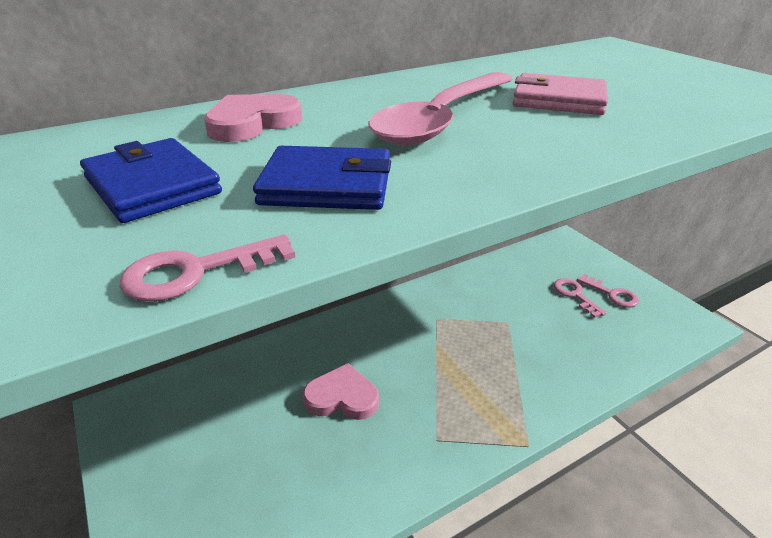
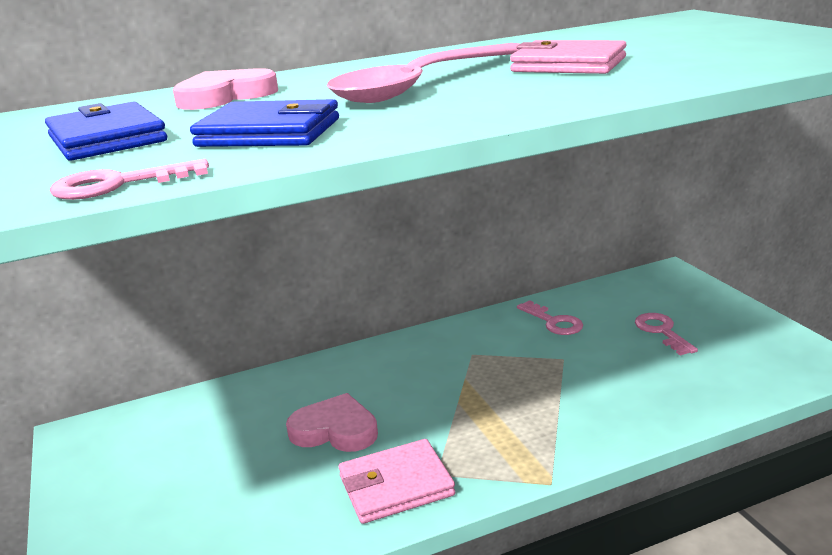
camera: 10 degrees right, 10 degrees down
(406, 454) = (396, 486): none -> pink wallet
(612, 294) = (713, 330): pink key -> pink key (554, 322)

